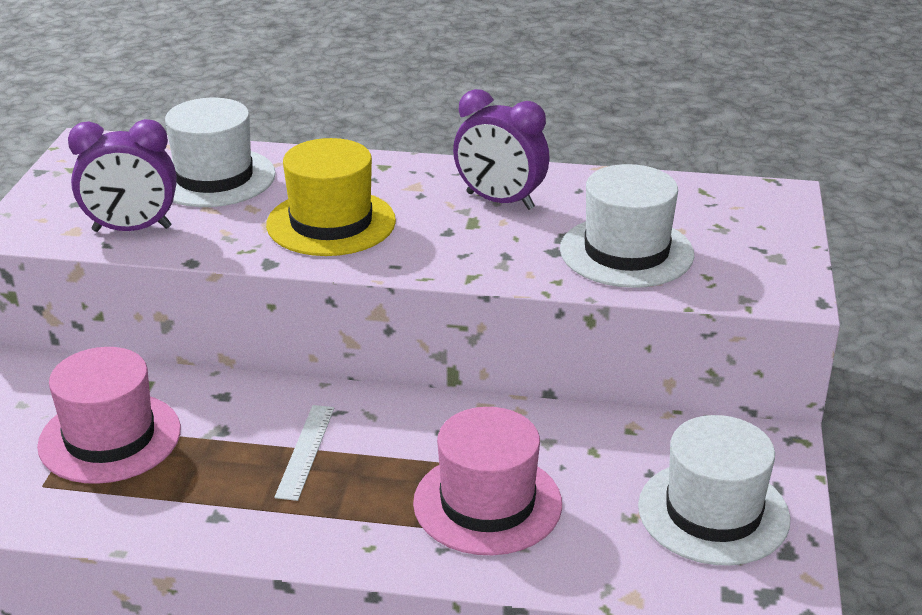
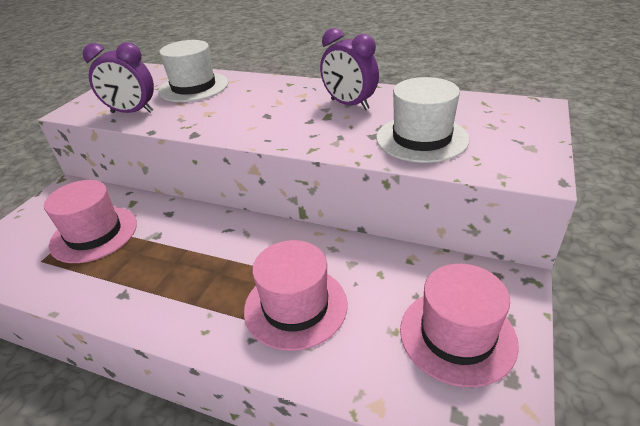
camera: 15 degrees right, 5 degrees up
(305, 451) = (197, 254): white ruler -> none
(331, 223) = (243, 113): yellow hat -> none
(713, 512) = (457, 335): white hat -> pink hat

